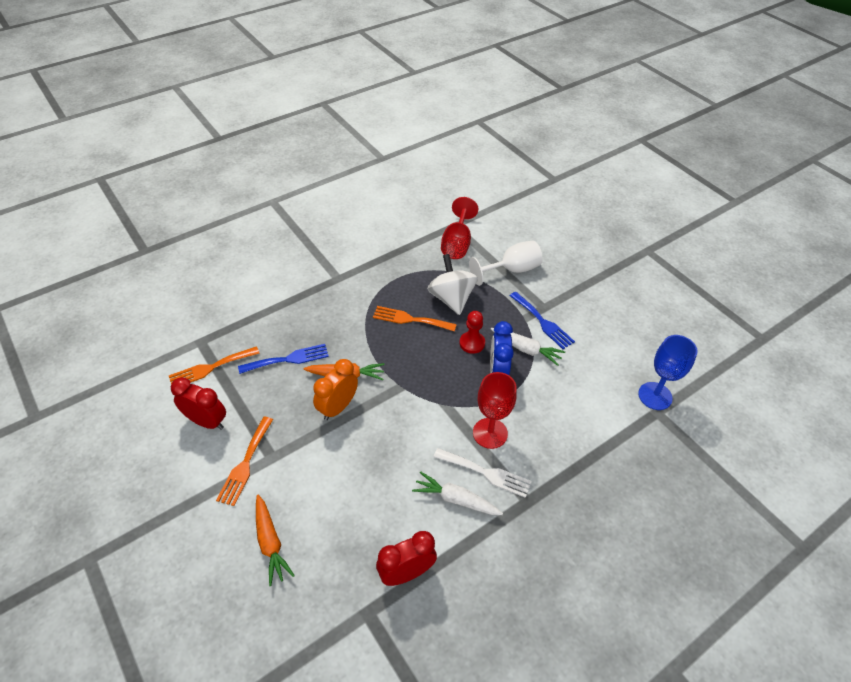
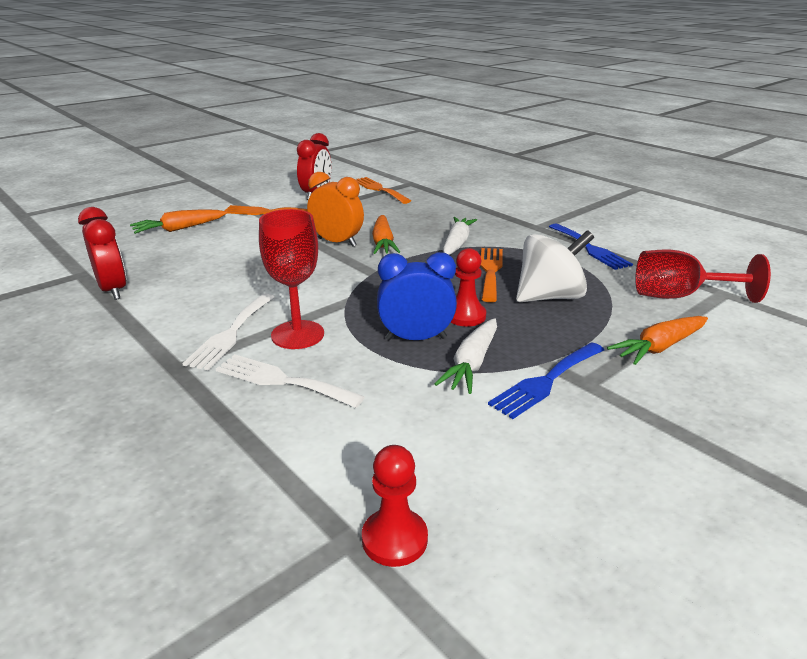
camera: 85 degrees right, 20 degrees down
(288, 359) = (399, 216): blue fork -> blue fork (590, 248)
(456, 499) = (196, 314): white carrot -> white carrot (457, 243)
(511, 270) = (659, 347): white goblet -> orange carrot
(543, 440) = (282, 381): none -> white fork
(655, 396) = (394, 539): blue goblet -> red pawn

